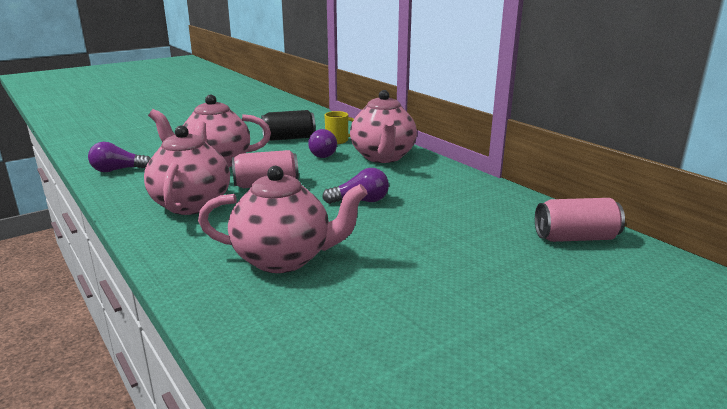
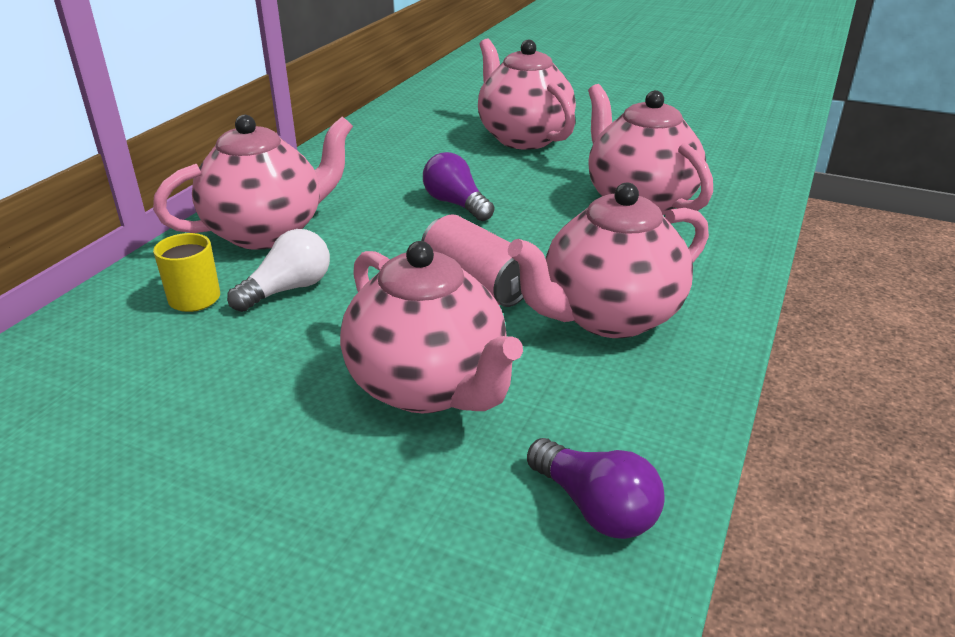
camera: 120 degrees left, 10 degrees up
(289, 138) = (204, 363): black can -> none
(321, 154) = (288, 289): purple light bulb -> white light bulb
(456, 254) = (523, 138): none -> pink teapot
(575, 238) = (432, 105): pink can -> none

